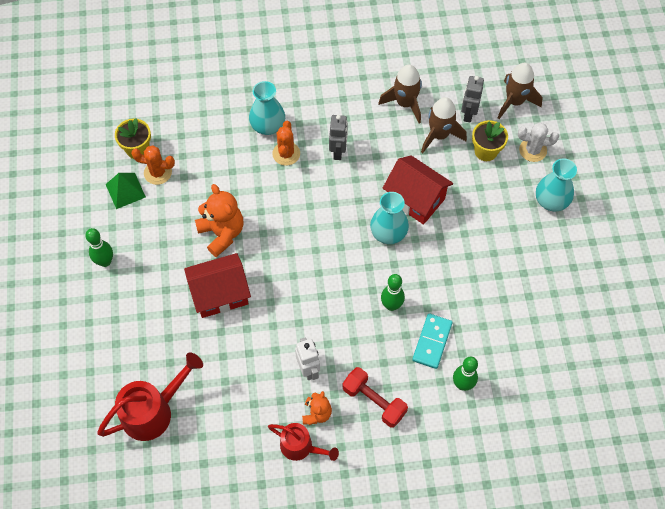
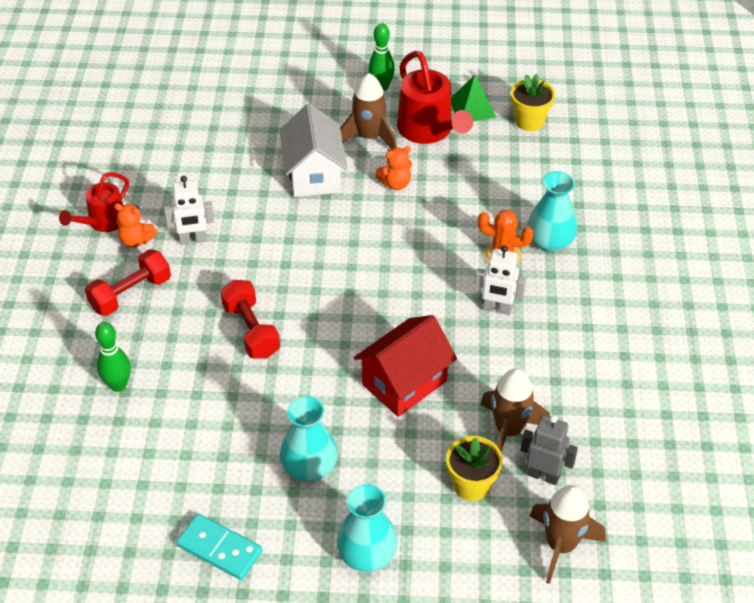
camera: 100 degrees right, 15 degrees down
(153, 411) = (191, 112): red watering can -> red watering can (428, 131)
(158, 172) = (493, 136): orange cactus -> none
(220, 294) = (314, 175): red house -> white house
(222, 233) = (395, 183): orange teddy bear -> orange teddy bear, size x0.58
(338, 151) = (497, 309): grey robot -> white robot
(388, 233) = (358, 344): turquoise vase -> turquoise vase (309, 467)
(391, 305) = (251, 330): green bowling pin -> red dumbbell
(405, 103) = (571, 398): brown rocket -> brown rocket (369, 137)
(432, 342) = (187, 364): turquoise domino -> turquoise domino (219, 549)
(533, 150) = (463, 550): white cactus -> none

